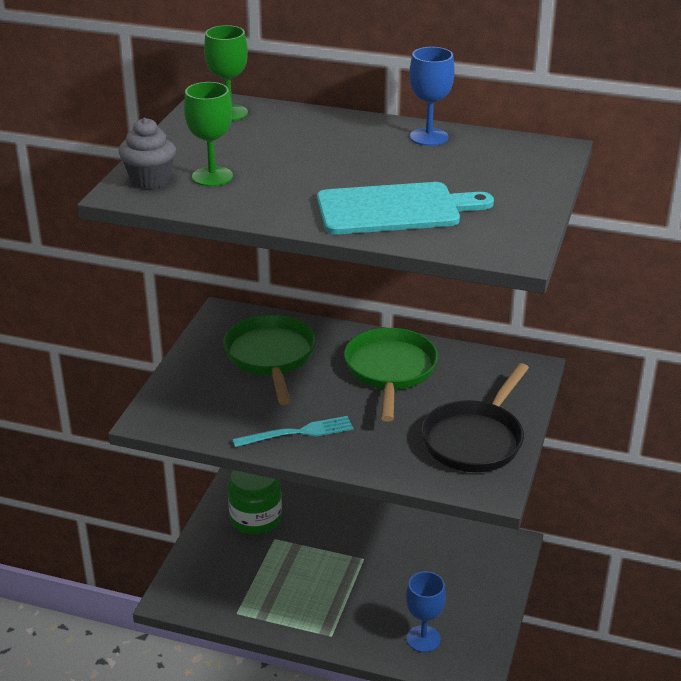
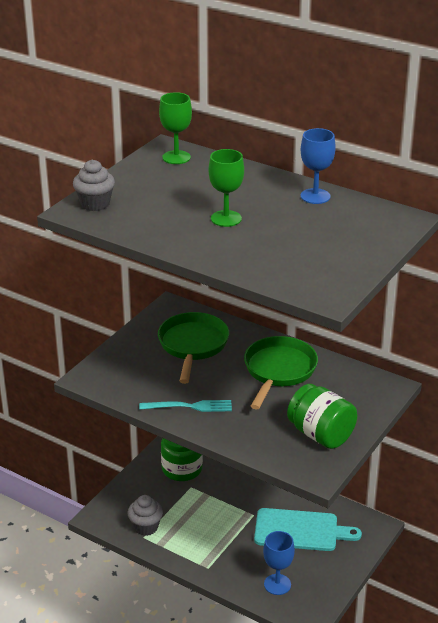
camera: 15 degrees right, 0 degrees up
(212, 176) = (140, 207): green goblet -> green goblet (226, 218)
(235, 599) = (145, 527): none -> grey cupcake
(394, 209) = (258, 251): turquoise cutting board -> turquoise cutting board (300, 530)
(475, 439) = (321, 434): black pan -> green jar

